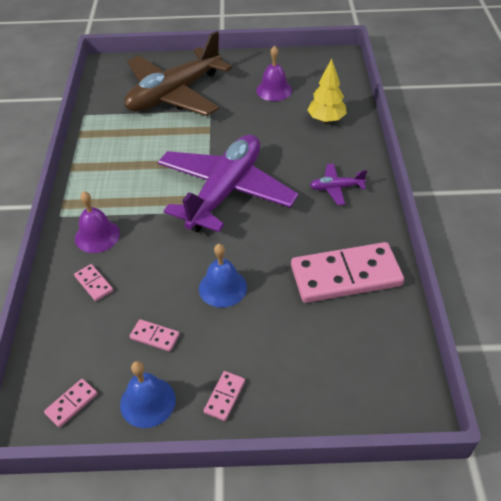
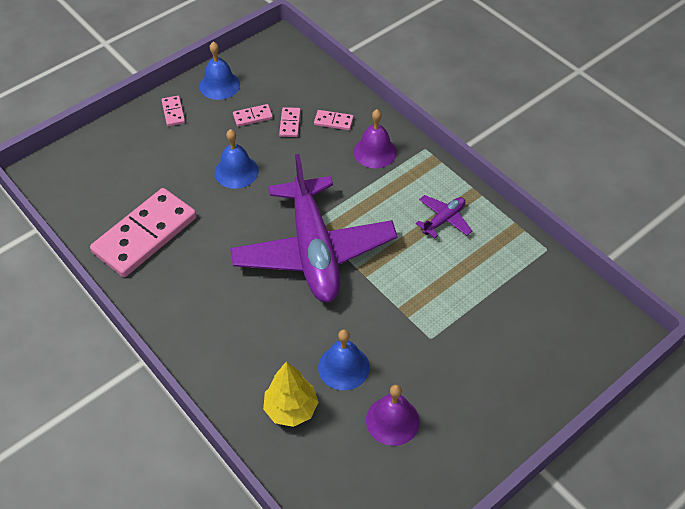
camera: 140 degrees right, 5 degrees up
(71, 403) = (264, 61): pink domino -> pink domino (290, 123)
(174, 94) = (495, 337): brown plane -> none
(275, 122) = (343, 367): none -> blue bell
(336, 188) = (212, 318): purple plane -> purple plane (443, 220)

